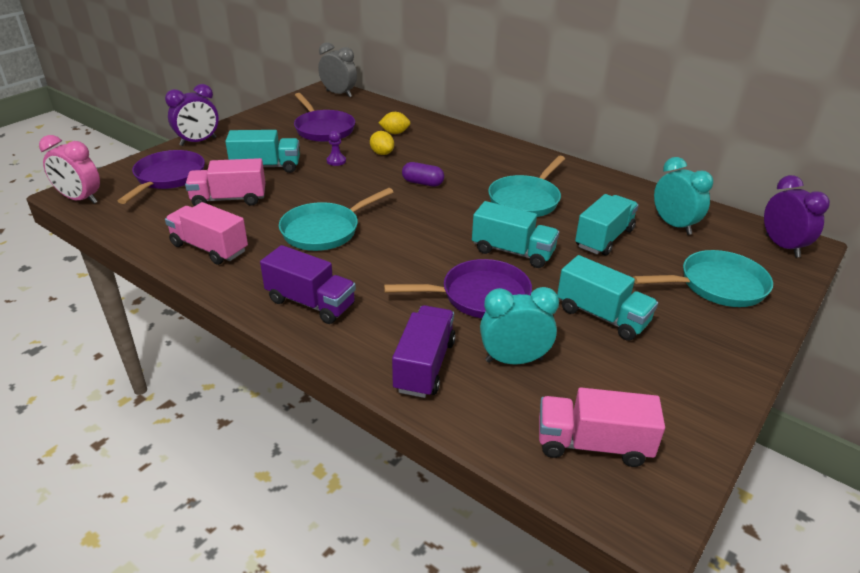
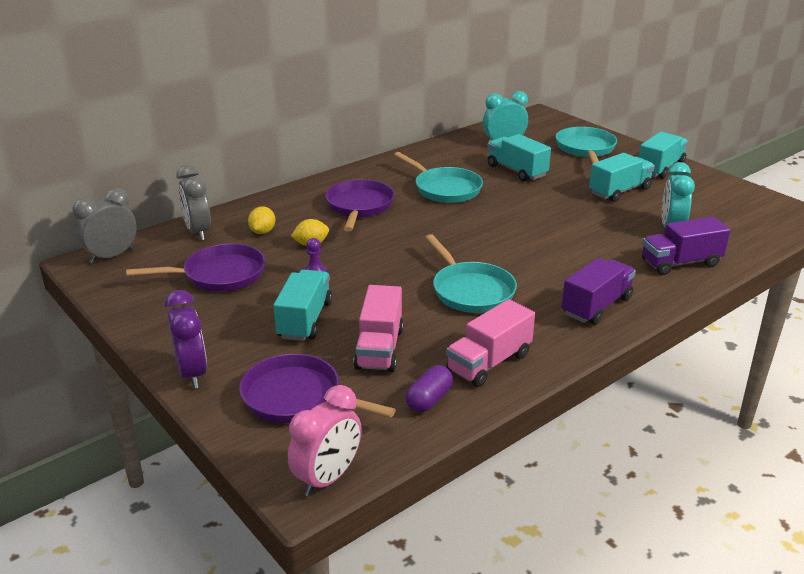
camera: 75 degrees left, 5 degrees down
(384, 112) = (198, 232): none -> grey clock
(422, 183) = (392, 230): purple capsule -> purple capsule (429, 399)
(424, 366) = (680, 263): purple truck -> purple truck turned 45 degrees counterclockwise
(479, 296) = (591, 230): purple pan -> purple pan (359, 207)
(513, 252) = (529, 208): turquoise truck -> turquoise truck (660, 168)
(592, 444) = (750, 218): pink truck -> none
(782, 246) = (540, 120): purple clock -> none

